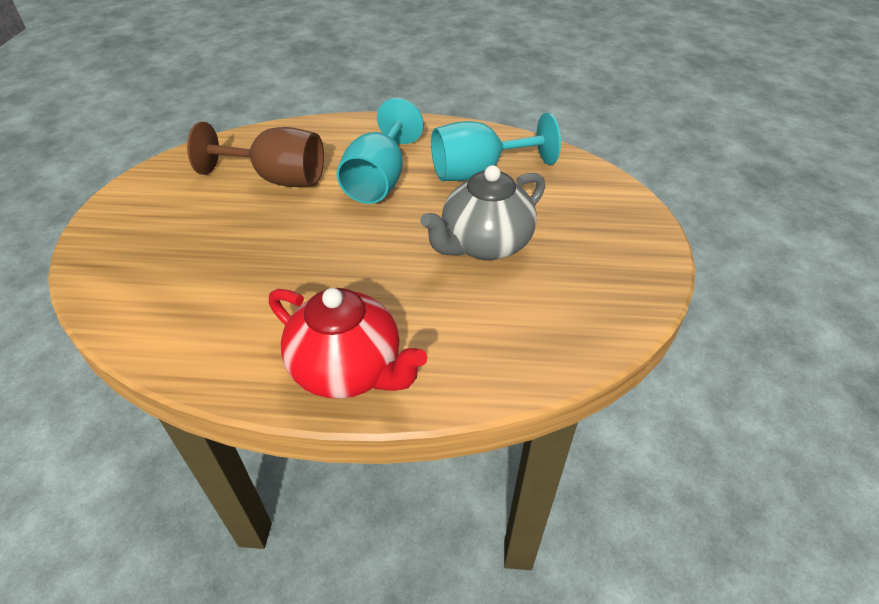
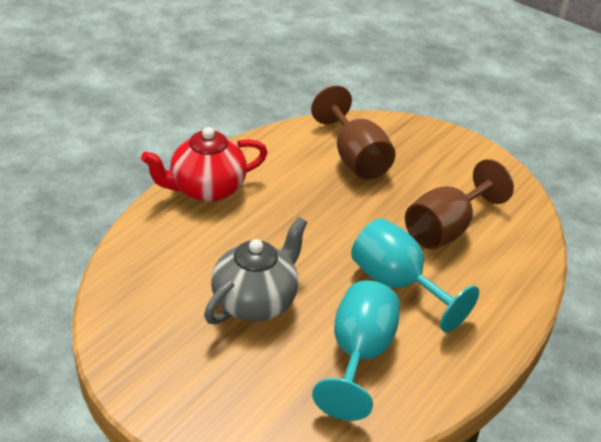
camera: 120 degrees right, 5 degrees down
(190, 273) = (355, 158): none -> brown goblet
(484, 245) = (256, 301): grey teapot -> grey teapot turned 45 degrees clockwise

